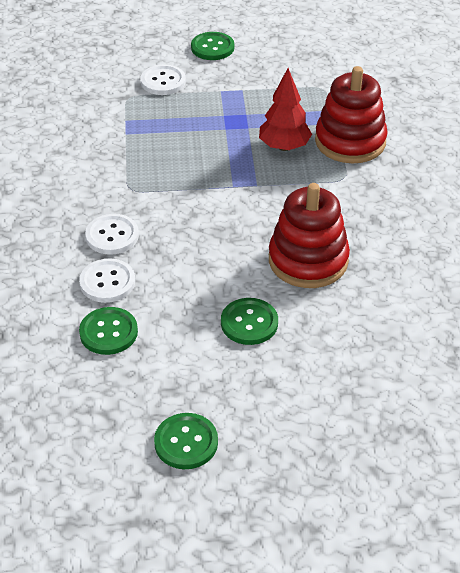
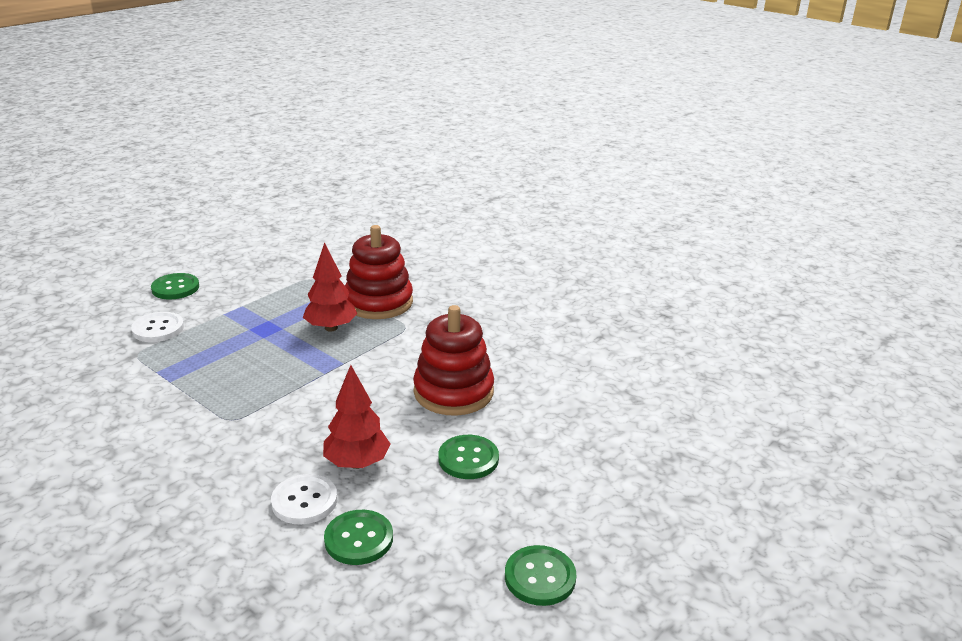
camera: 45 degrees left, 15 degrees down
(112, 236) = (260, 463): white button -> none
(171, 275) = (357, 463): none -> red tree

